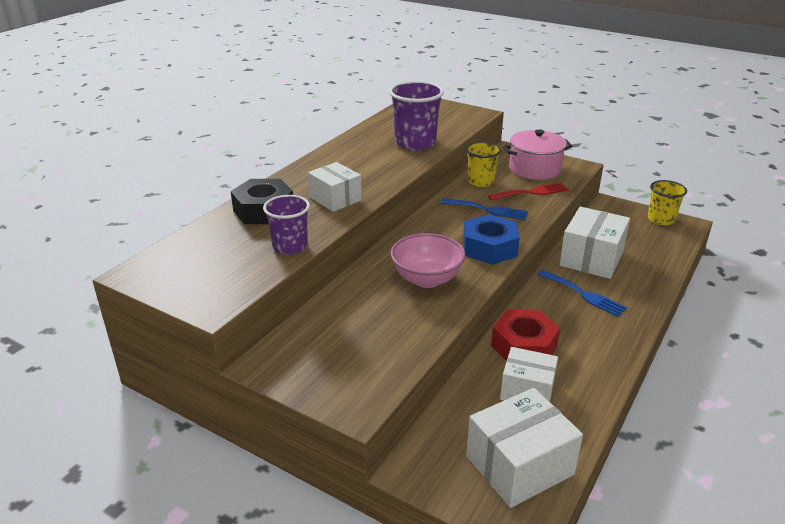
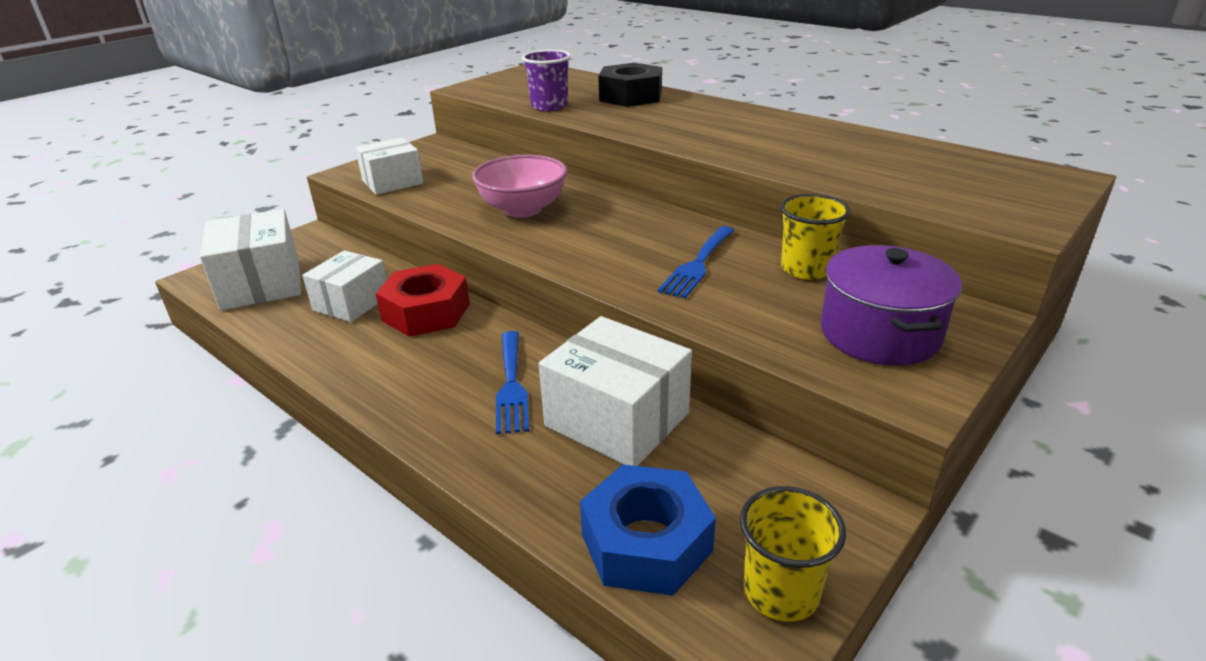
camera: 100 degrees right, 0 degrees up
(335, 199) = (650, 121): white box -> white box (392, 182)
(415, 143) = (838, 165): purple cup -> none
(489, 248) = (580, 253): blue nut -> blue nut (646, 542)
(531, 192) = (765, 314): red fork -> none
(534, 169) = (879, 334): pink pot -> purple pot
(584, 294) = (511, 385): blue fork -> blue fork turned 60 degrees counterclockwise

